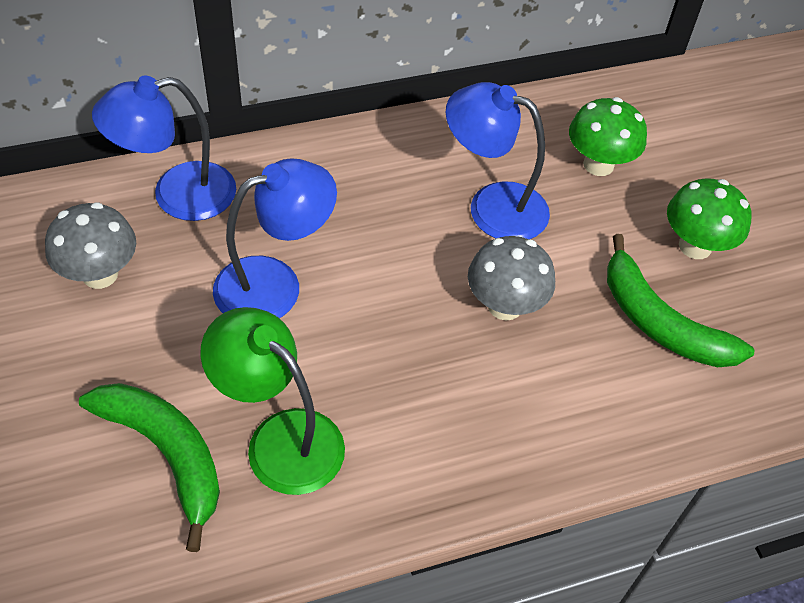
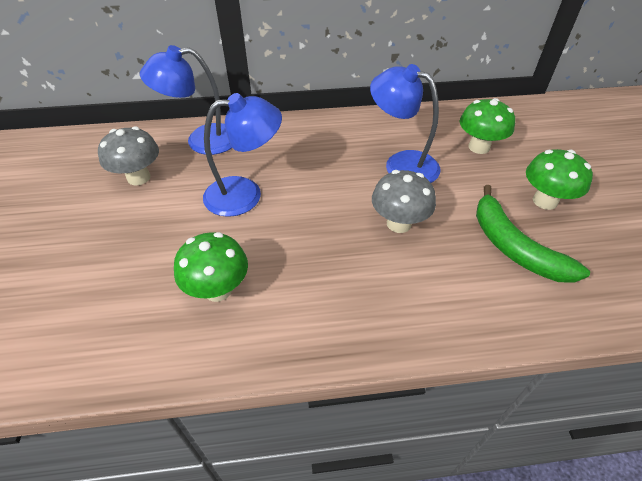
camera: 15 degrees right, 5 degrees down
(166, 454) = (137, 289): green banana -> none
(280, 438) = (218, 289): green lamp -> green mushroom

